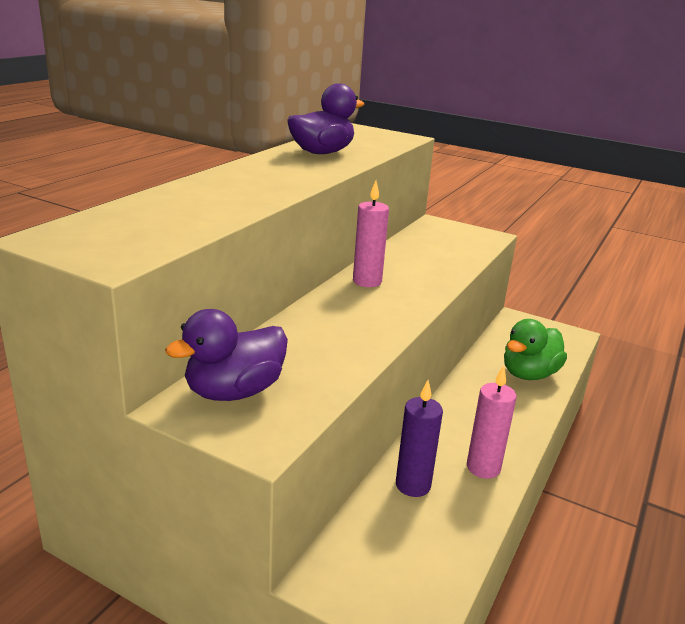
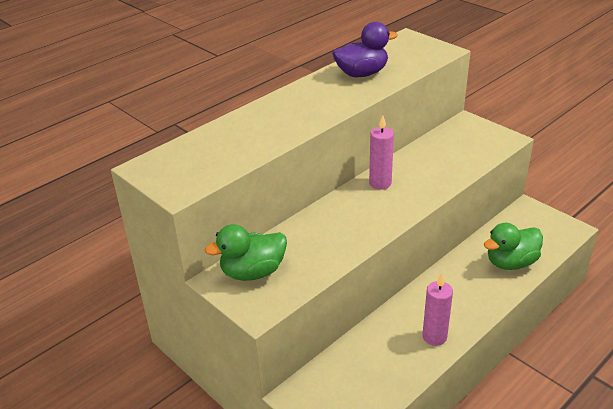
camera: 20 degrees right, 10 degrees up
(234, 391) = (253, 272): purple duck -> green duck
(413, 485) = (378, 342): purple candle -> none

